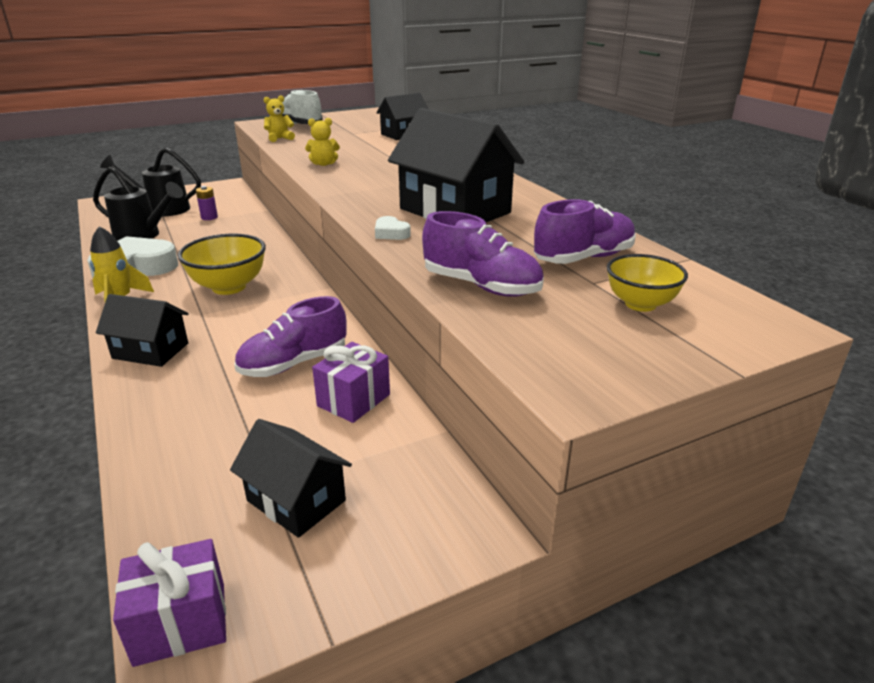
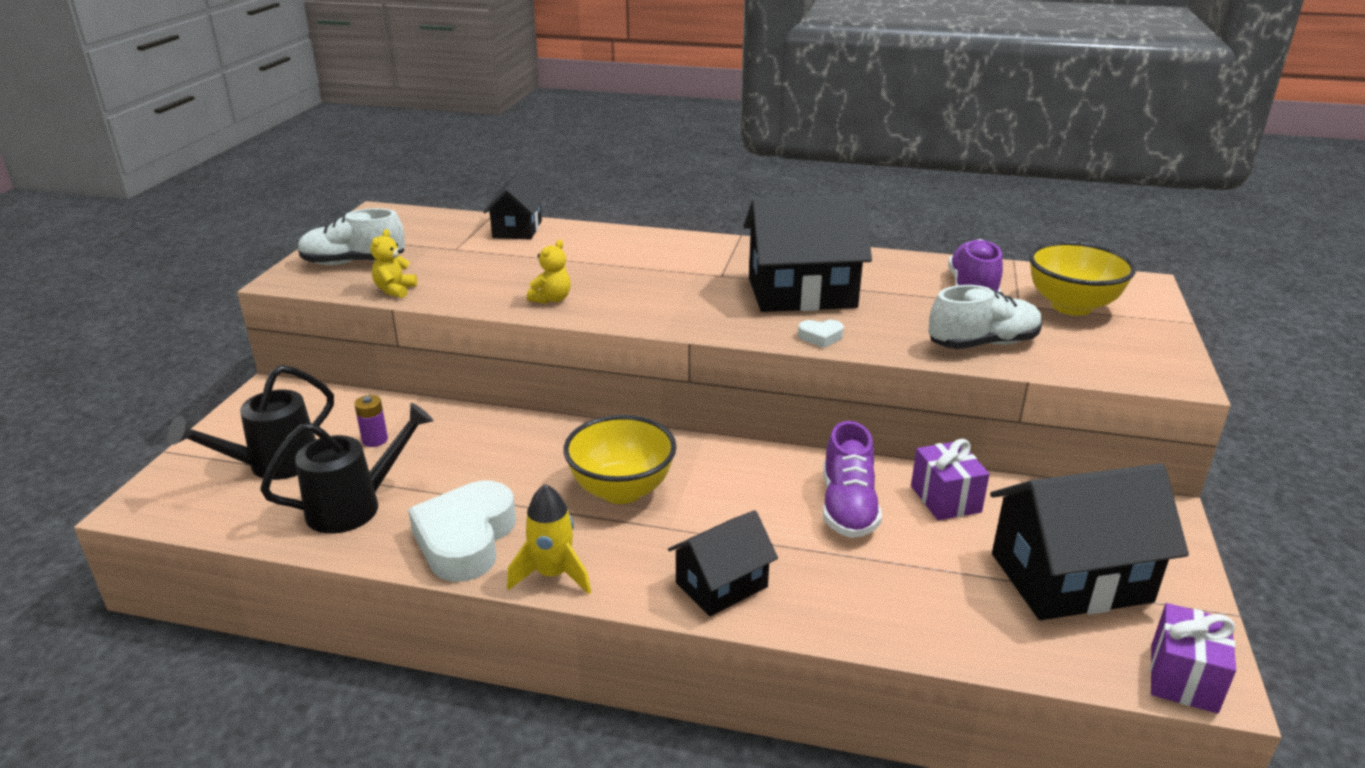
camera: 50 degrees left, 0 degrees up
(296, 500) = (1070, 577): black house -> black house, size x1.71
(481, 286) = (983, 344): purple shoe -> white shoe
(640, 304) = (1071, 306): yellow bowl -> yellow bowl, size x1.57

